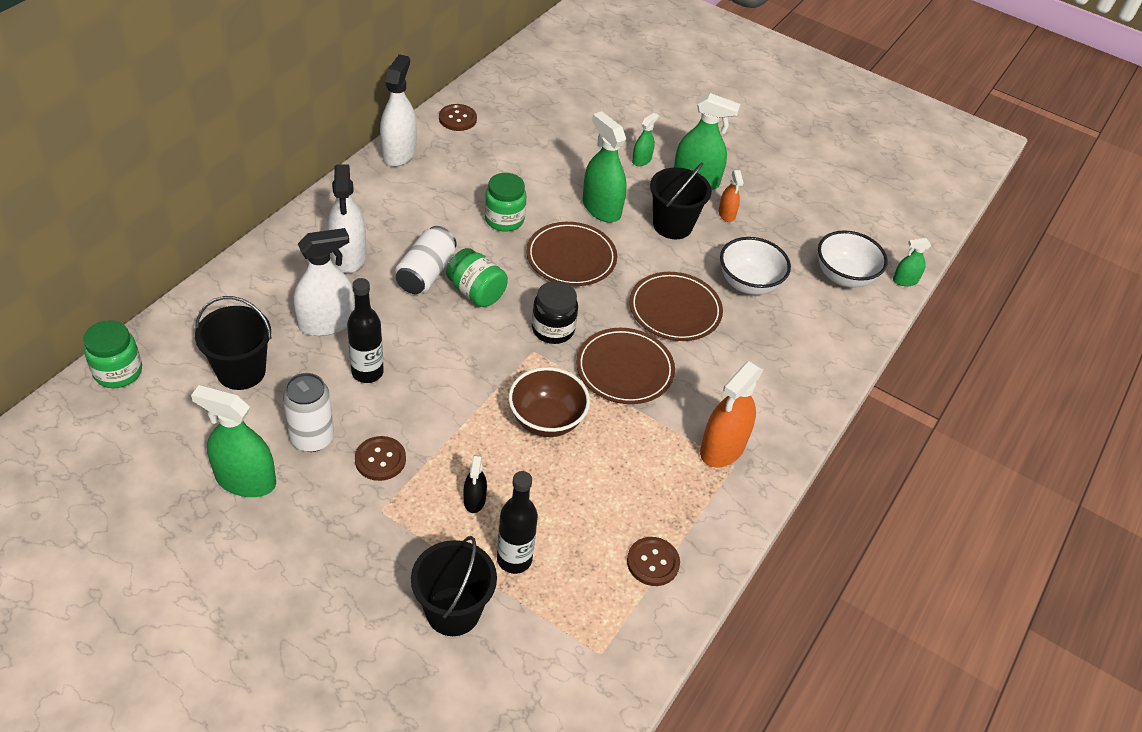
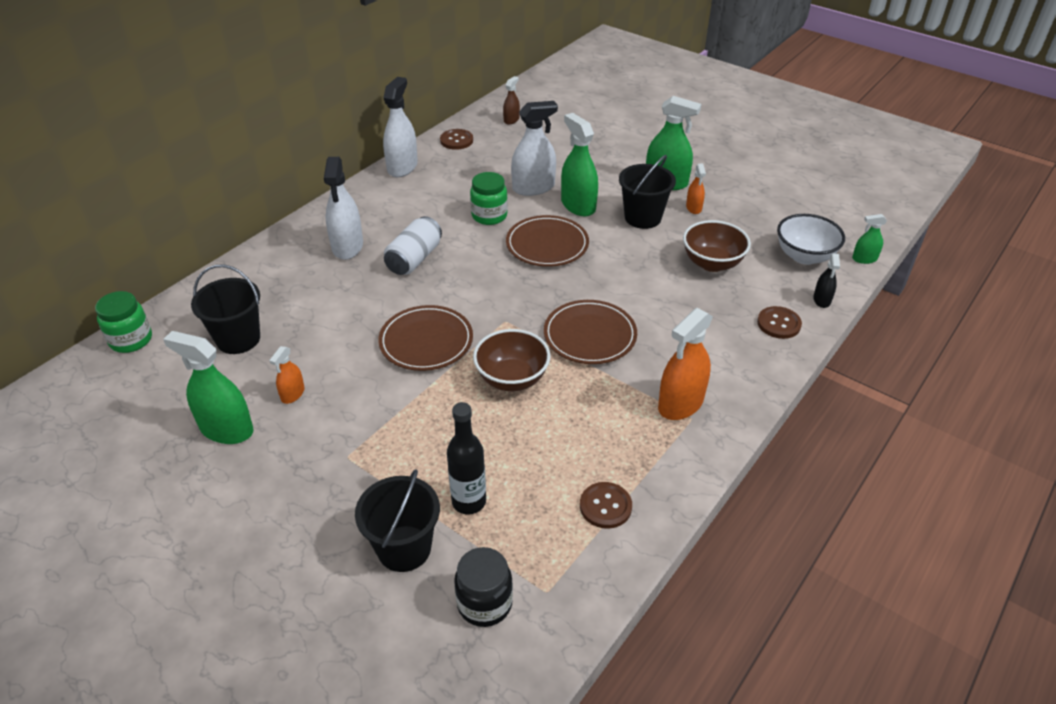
camera: 10 degrees right, 5 degrees down
(312, 438) = (293, 394): white can -> orange spray bottle
(326, 323) = (320, 299): white spray bottle -> white spray bottle (533, 188)
(367, 372) = (351, 339): black bottle -> none
(380, 459) = (352, 412): brown button -> brown button (778, 324)
(474, 500) = (436, 448): black spray bottle -> black spray bottle (822, 300)
(476, 292) = (458, 273): green jar -> none
(518, 93) = (511, 120): none -> brown spray bottle
(553, 329) = (525, 303): black jar -> black jar (484, 603)
(641, 160) = (617, 167): green spray bottle -> none
(675, 310) = (641, 286): brown plate -> brown plate (426, 341)
(748, 283) = (712, 263): white bowl -> brown bowl

